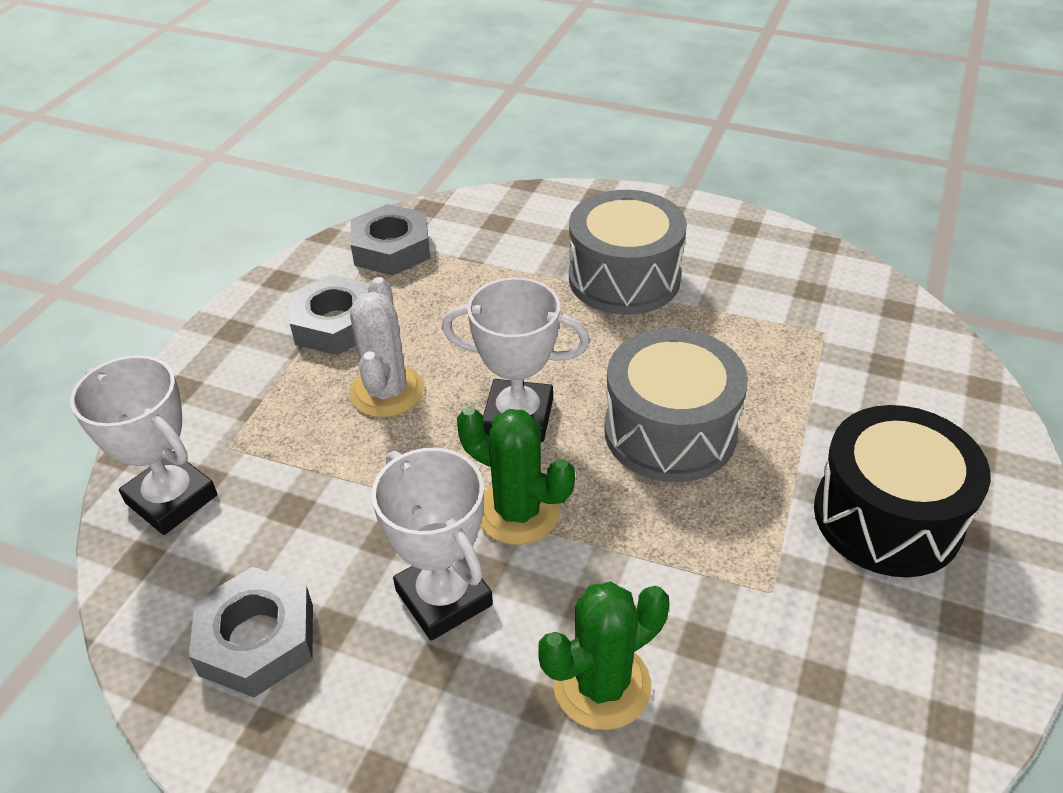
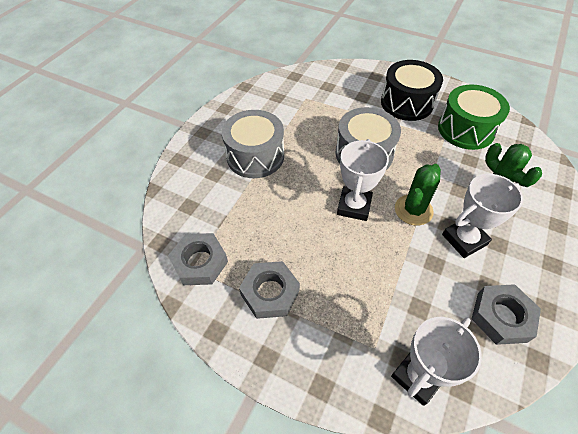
camera: 85 degrees left, 10 degrees up
(386, 391) = (332, 263): white cactus -> none
(823, 647) = (466, 129): none -> green drum

